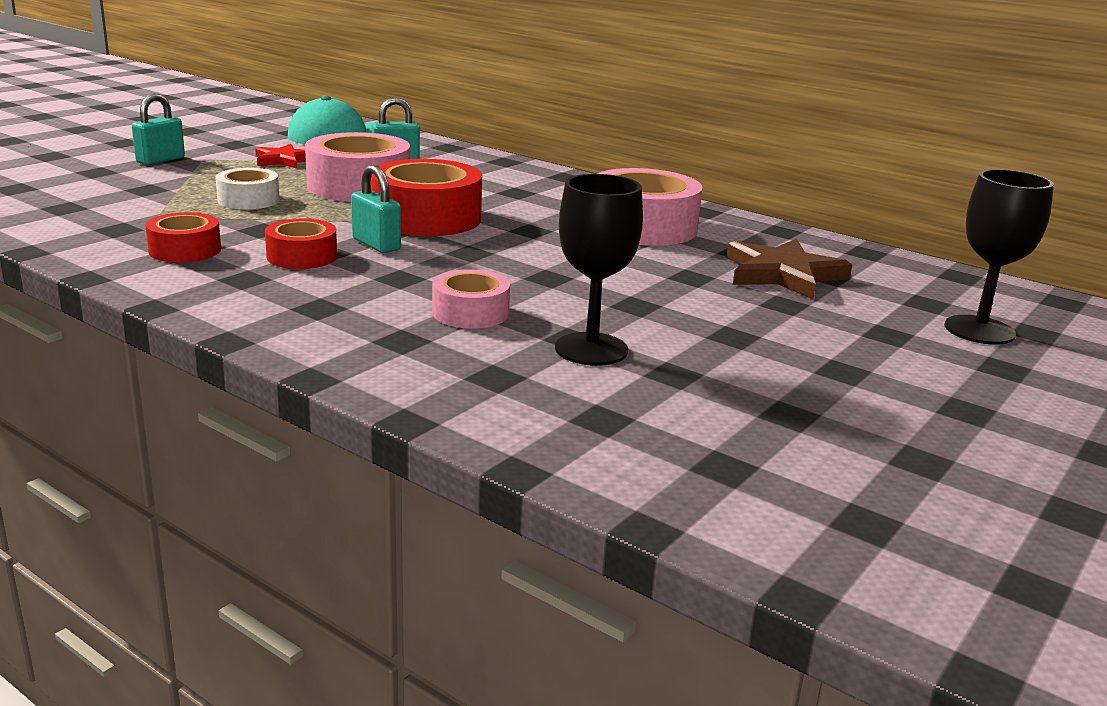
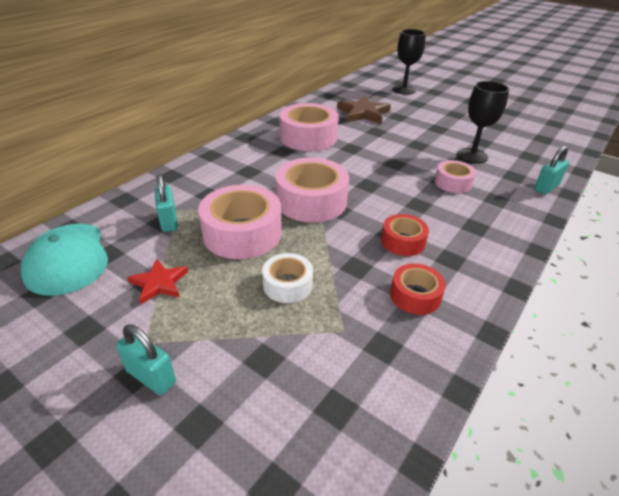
camera: 90 degrees left, 15 degrees up
(376, 244) = (369, 216): turquoise padlock -> turquoise padlock (546, 187)
(426, 218) = (311, 201): red tape -> pink tape

